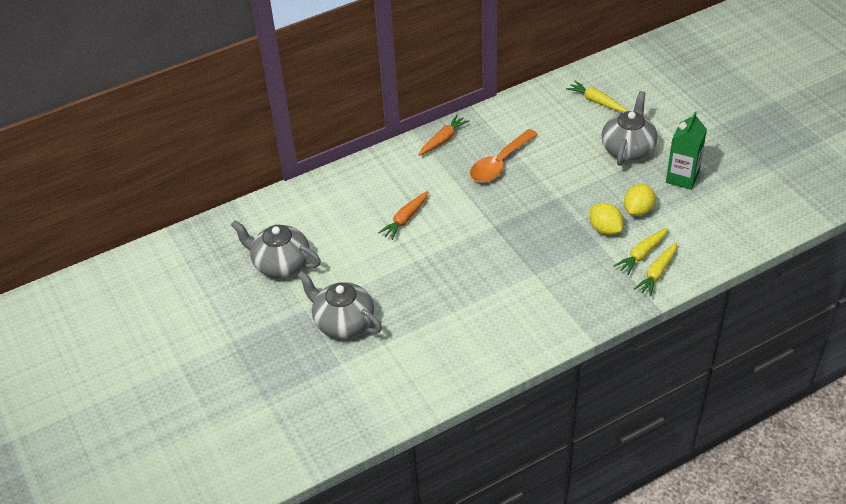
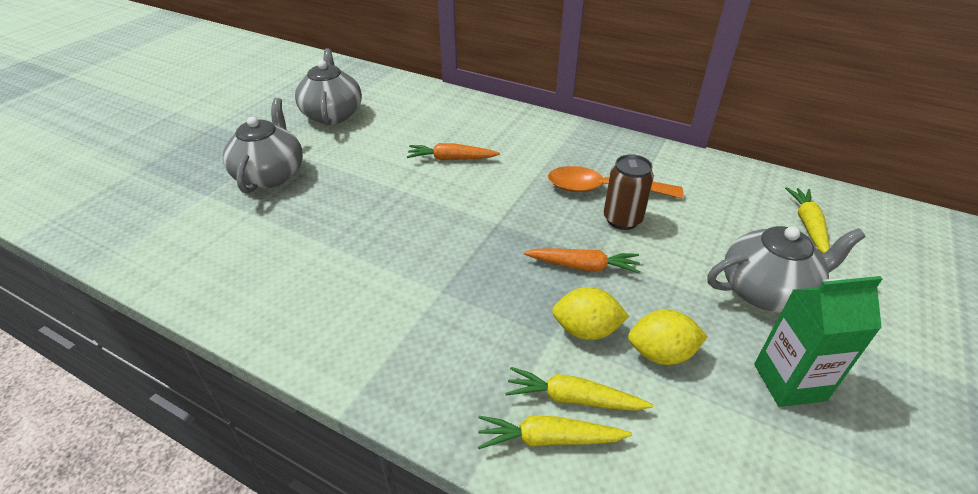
camera: 55 degrees right, 5 degrees down
(443, 139) = (593, 140): orange carrot -> orange carrot (583, 266)
(534, 170) = (622, 219): none -> brown can
(605, 229) = (586, 330): yellow lemon -> yellow lemon turned 75 degrees clockwise

